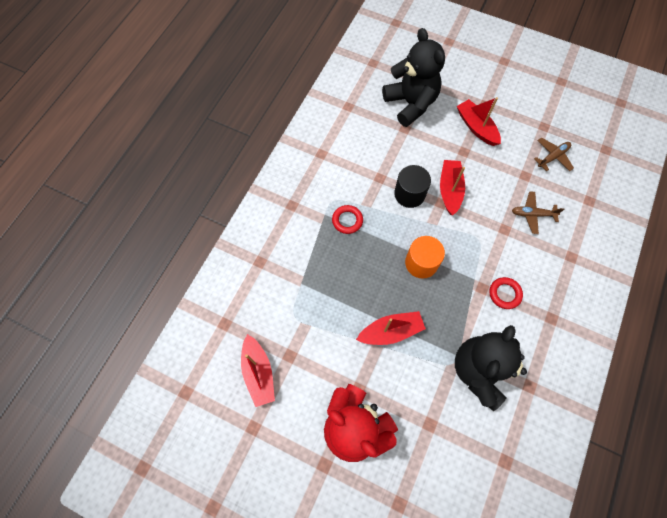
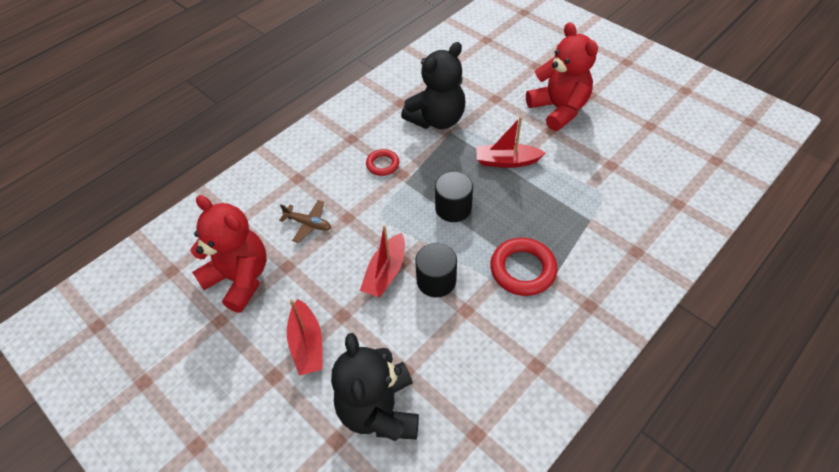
camera: 160 degrees left, 15 degrees down
(259, 373) = (642, 159): red boat -> none
(347, 220) = (522, 269): red ring -> red ring, size x1.72
(421, 263) = (453, 208): orange cylinder -> black cylinder
(552, 157) = (240, 278): brown plane -> red teddy bear

